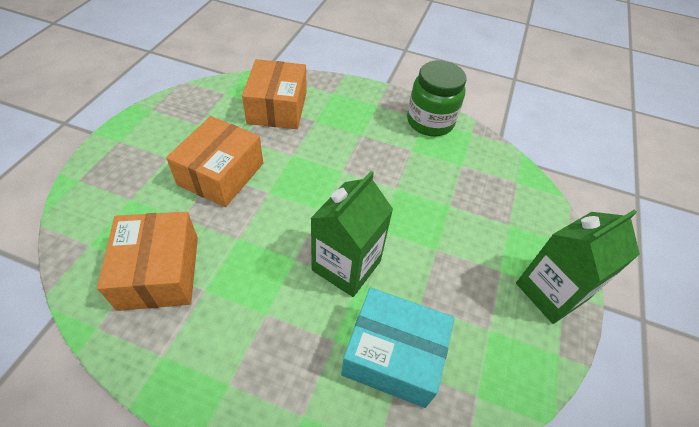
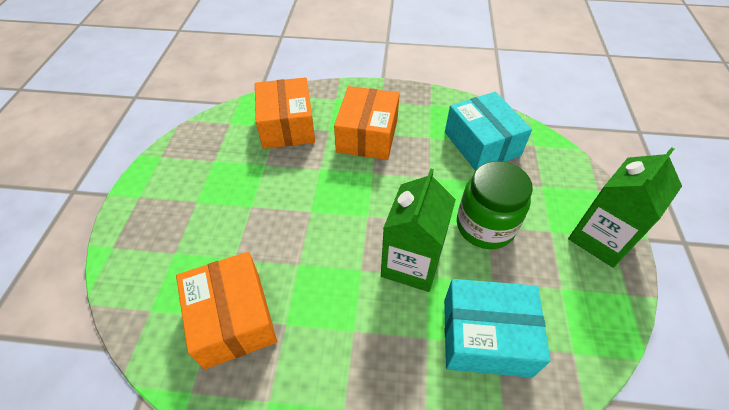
camera: 10 degrees left, 0 degrees up
(221, 174) = (257, 205): orange box -> orange box (367, 135)
(430, 122) = (436, 106): green jar -> green jar (485, 226)
(462, 168) = (482, 144): none -> turquoise box

